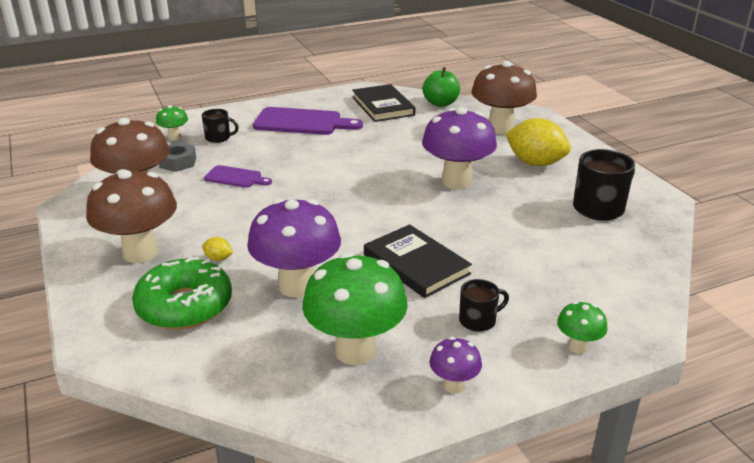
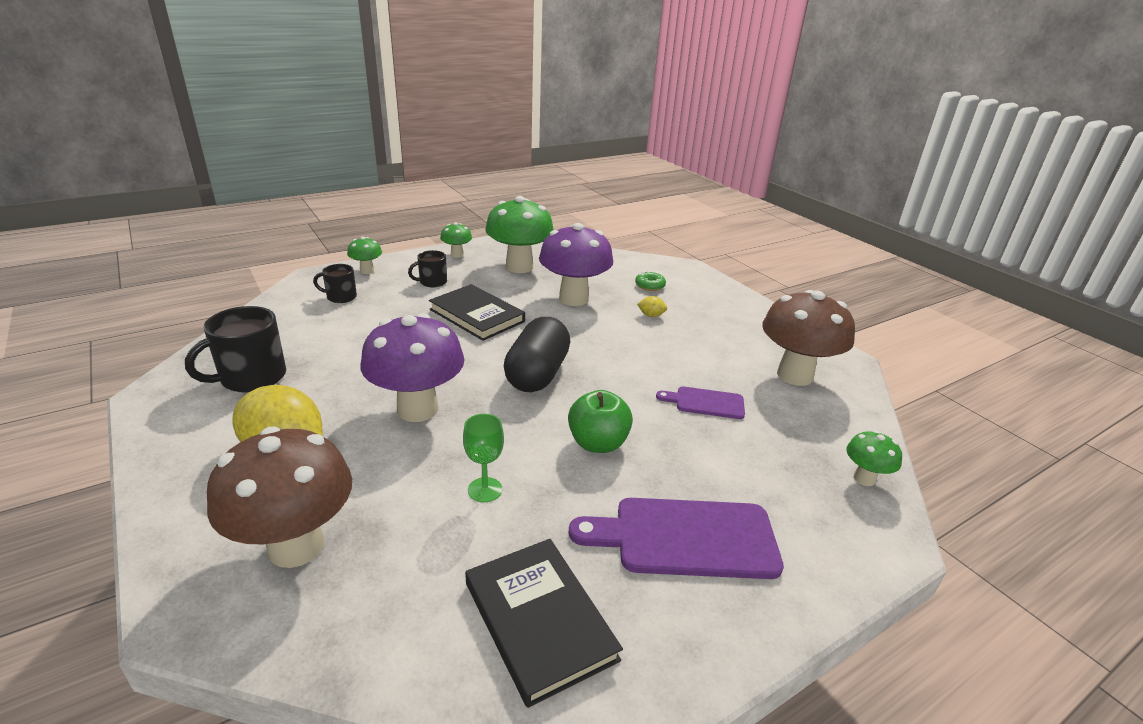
camera: 170 degrees right, 0 degrees up
(141, 252) = (721, 318): brown mushroom -> none
(178, 162) = (801, 424): grey nut -> none
(185, 306) = (650, 286): green donut -> green donut, size x0.43
(218, 138) = (796, 481): black mug -> black mug (341, 297)
(362, 202) = (537, 374): none -> black capsule
(406, 142) = (485, 490): none -> green goblet
(440, 103) = (399, 649): green apple -> green apple (598, 443)
(453, 385) = (457, 255): purple mushroom -> green mushroom

